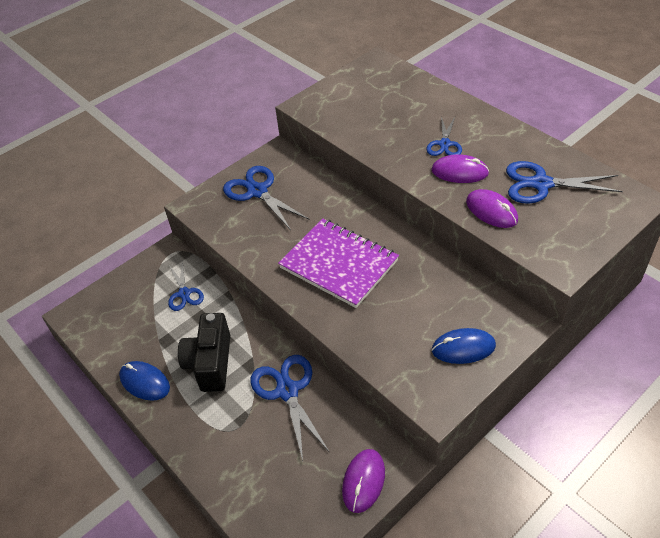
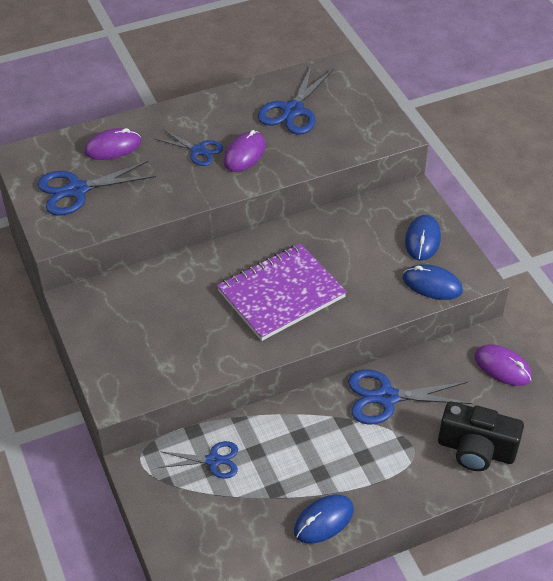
camera: 75 degrees left, 0 degrees up
(210, 363) = (324, 455): black camera -> black camera (476, 450)
(257, 191) = (131, 333): blue scissors -> blue scissors (77, 190)
(405, 372) = (432, 284): none -> blue mouse
(491, 211) = (308, 152): purple mouse -> purple mouse (112, 147)

